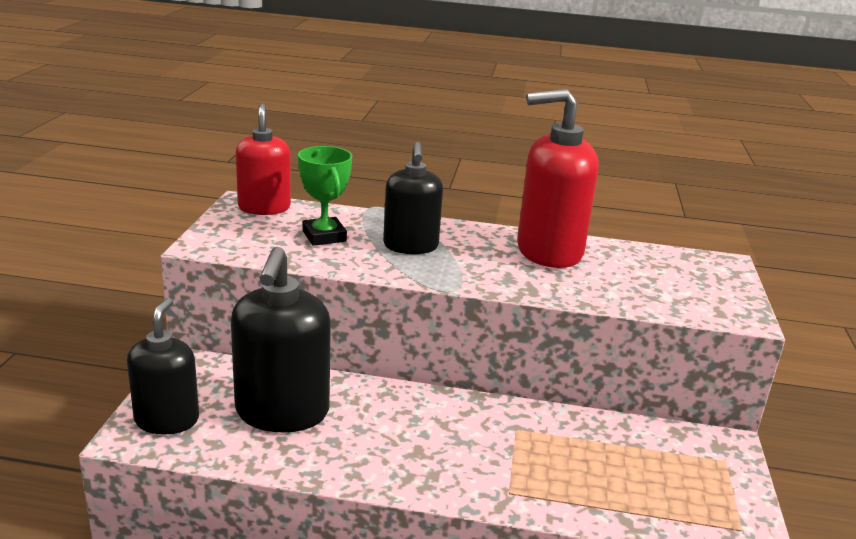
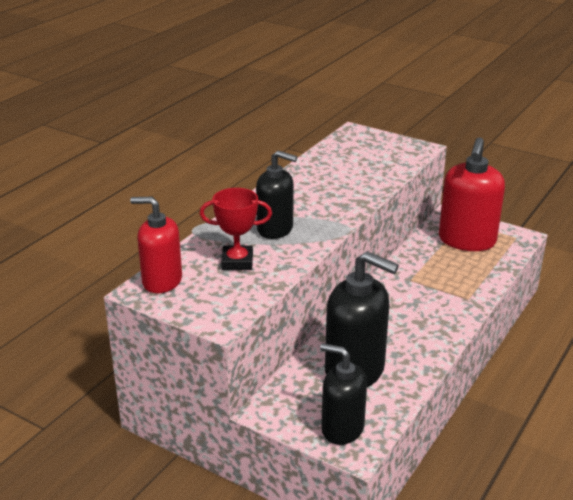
camera: 65 degrees left, 5 degrees up
(324, 236) = (237, 262): green trophy -> red trophy
(548, 252) = (311, 181): red soap dispenser -> red soap dispenser (466, 241)

